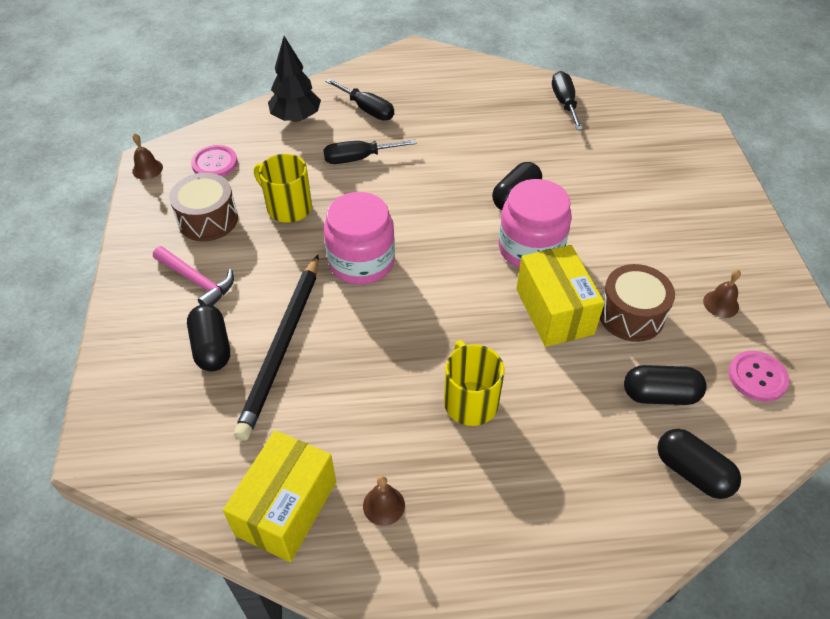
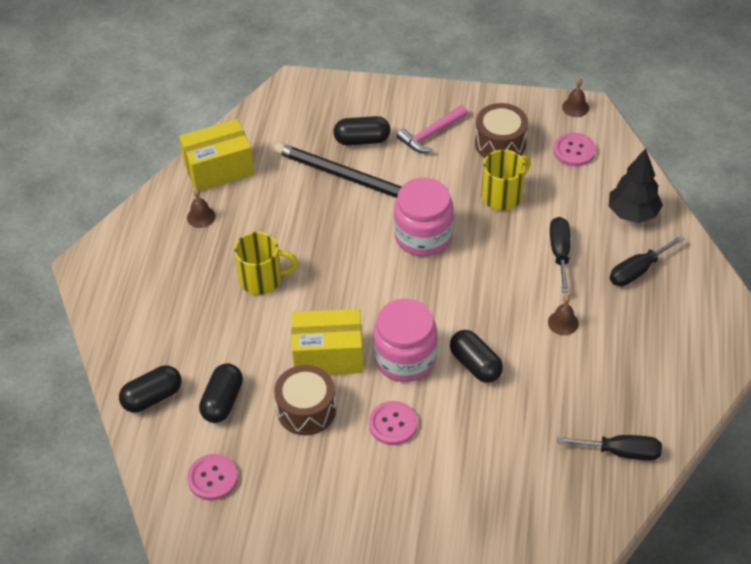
camera: 105 degrees right, 0 degrees up
(286, 508) = (219, 169): yellow box -> yellow box turned 60 degrees counterclockwise
(611, 244) = (393, 424): none -> pink button
(721, 304) = (295, 485): brown bell -> brown bell (563, 323)

